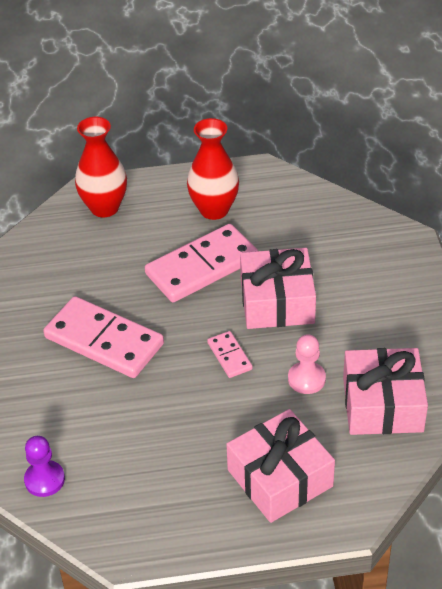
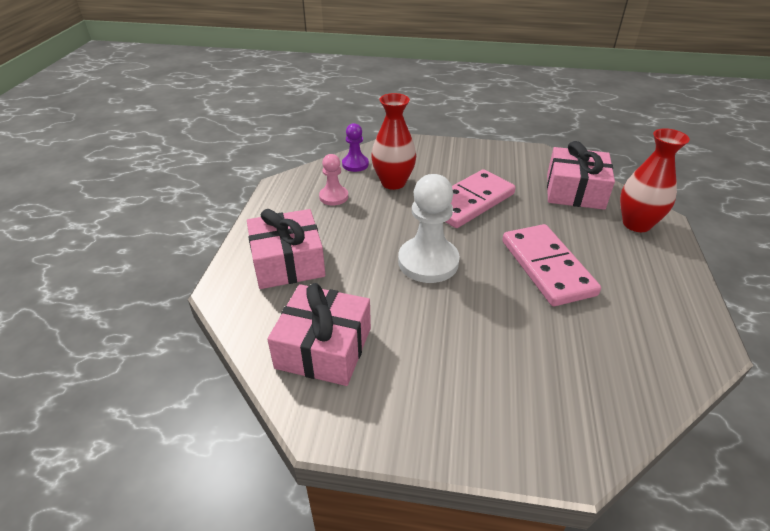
camera: 105 degrees right, 5 degrees down
(214, 210) = (634, 292): red vase -> red vase (393, 183)
(229, 356) = (428, 262): pink domino -> white pawn
(277, 301) = (487, 307): pink gift -> pink gift (575, 191)
(306, 379) = (380, 303): pink pawn -> pink pawn (333, 197)

